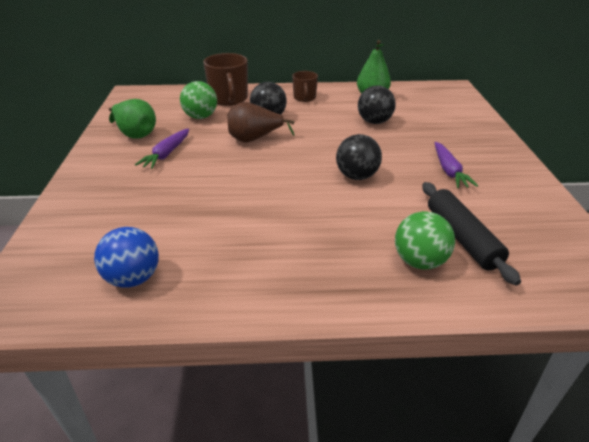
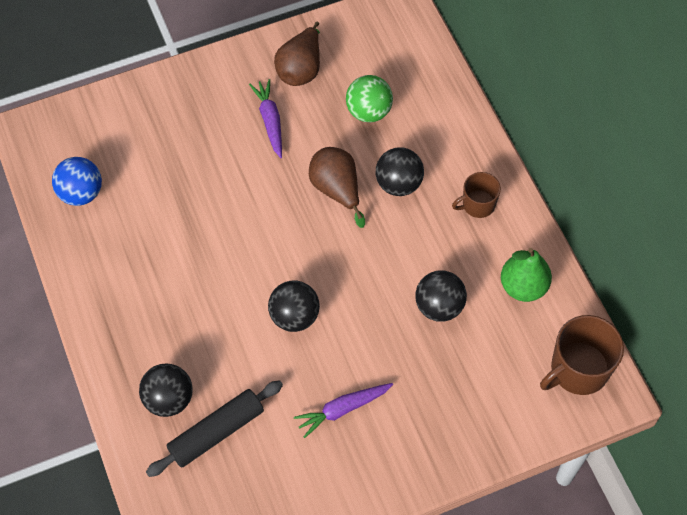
camera: 70 degrees right, 25 degrees up
(135, 134) = (301, 69): green pear -> brown pear
(166, 154) = (270, 121): purple carrot -> purple carrot turned 75 degrees clockwise
(229, 99) = (432, 119): brown mug -> brown mug (578, 370)
(419, 261) = (169, 399): green ball -> black ball

